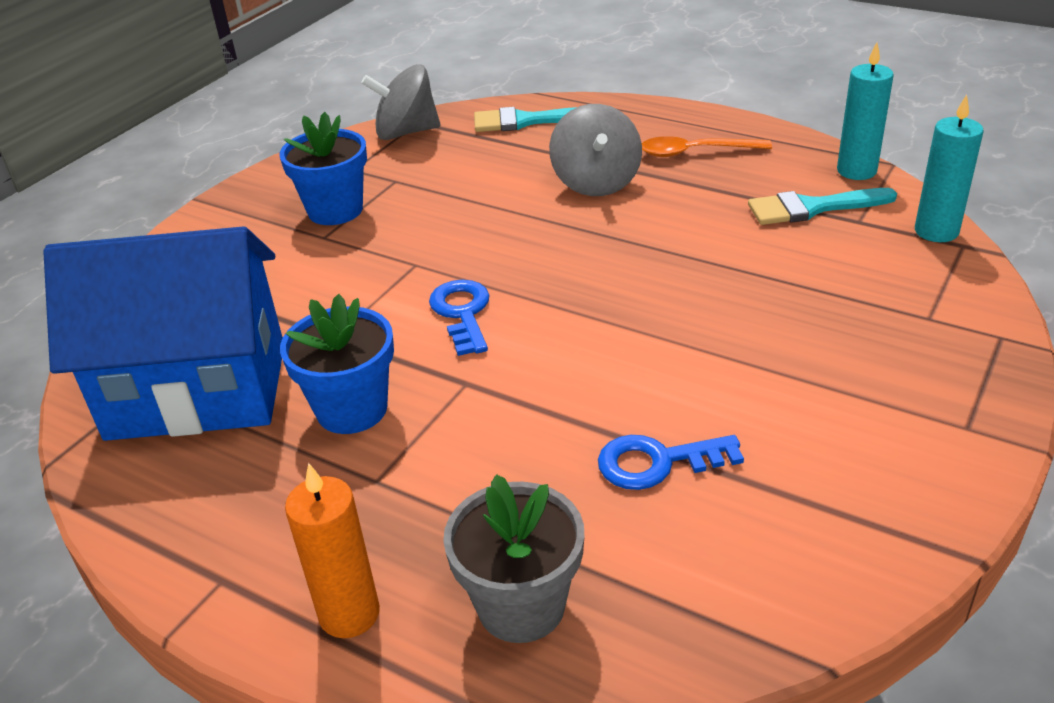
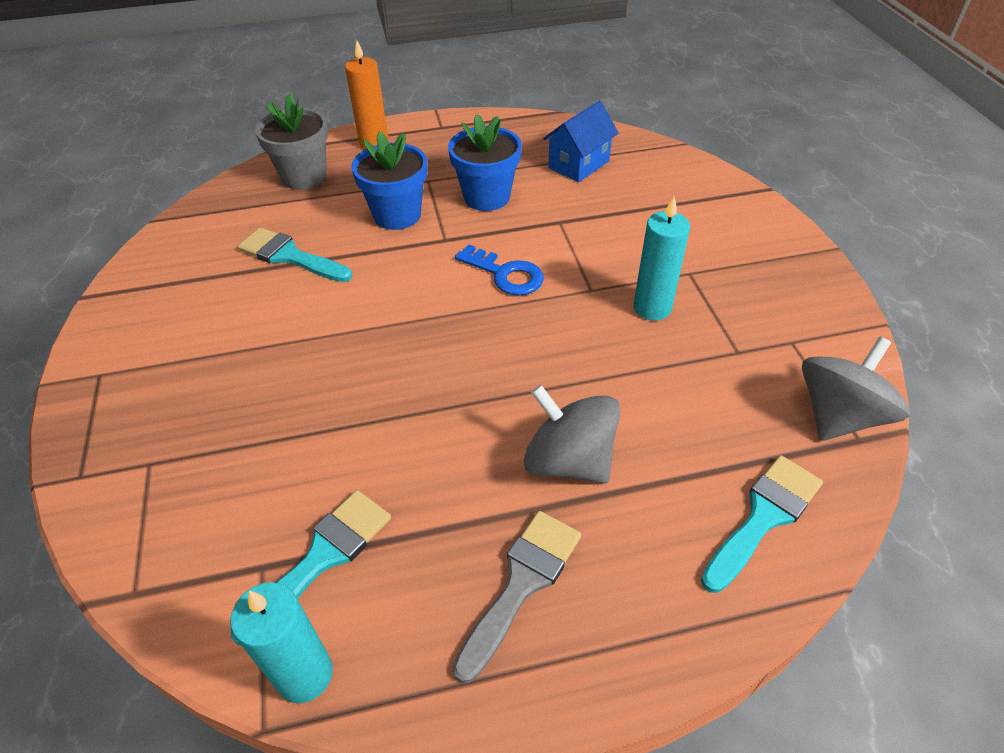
camera: 135 degrees right, 10 degrees up
(198, 391) = (578, 164): blue house -> blue house, size x0.48
(335, 210) = (724, 296): blue flower pot -> blue flower pot (397, 215)
(657, 462) = (290, 256): blue key -> turquoise brush
(695, 152) = (521, 584): orange spoon -> grey brush
(936, 231) = (168, 600): turquoise candle -> turquoise candle (652, 308)

